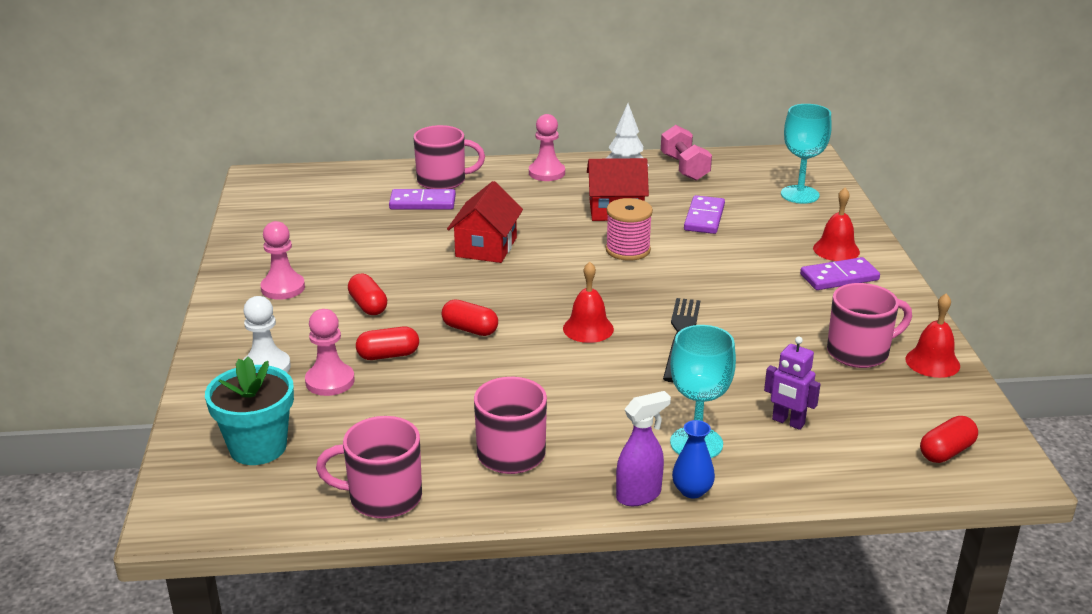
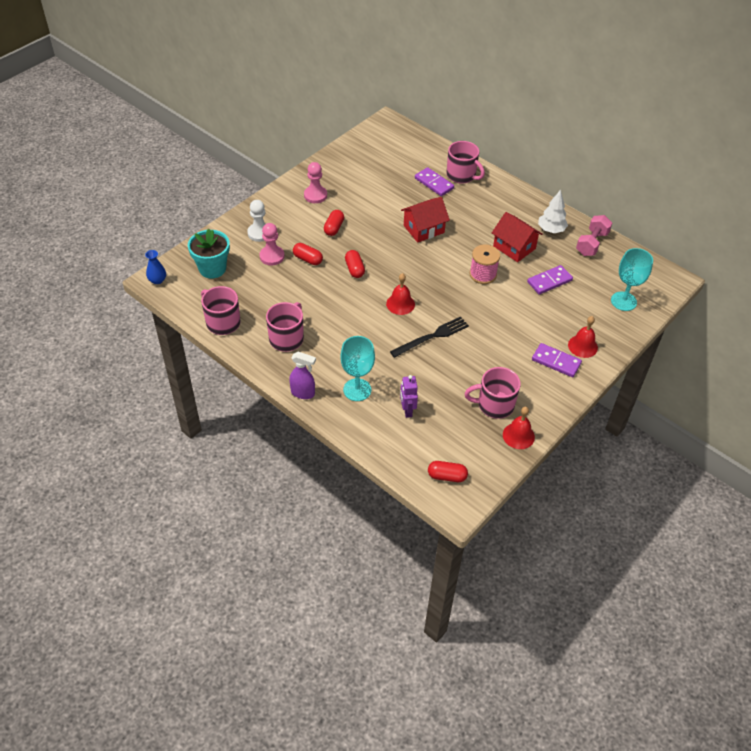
camera: 45 degrees right, 20 degrees up
(546, 173) = (517, 202): pink pawn -> none
(692, 490) = (324, 407): blue vase -> blue vase (157, 280)
(859, 352) = (494, 405): pink mug -> pink mug turned 150 degrees clockwise

